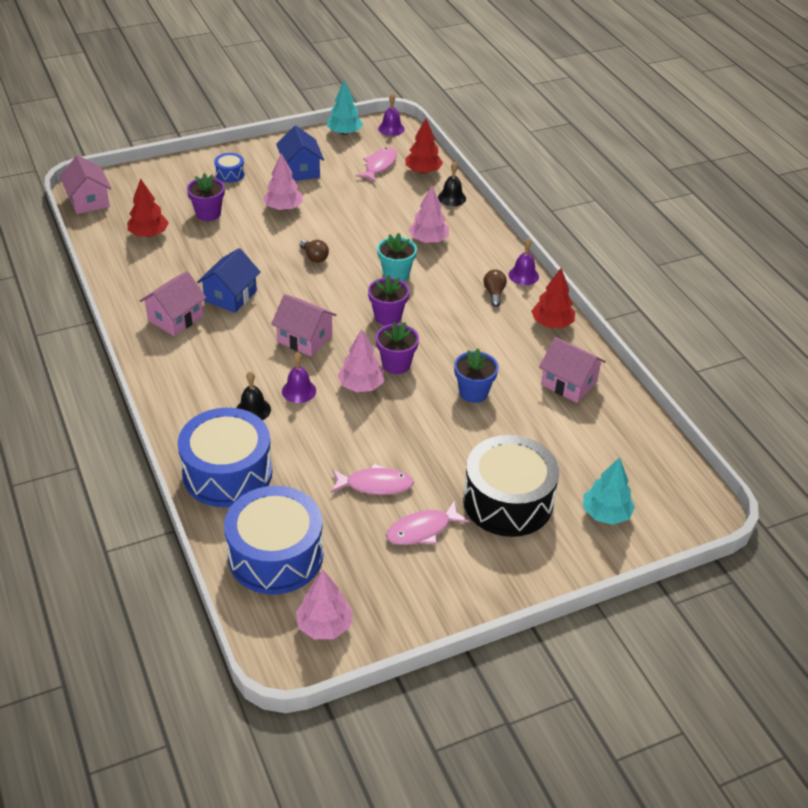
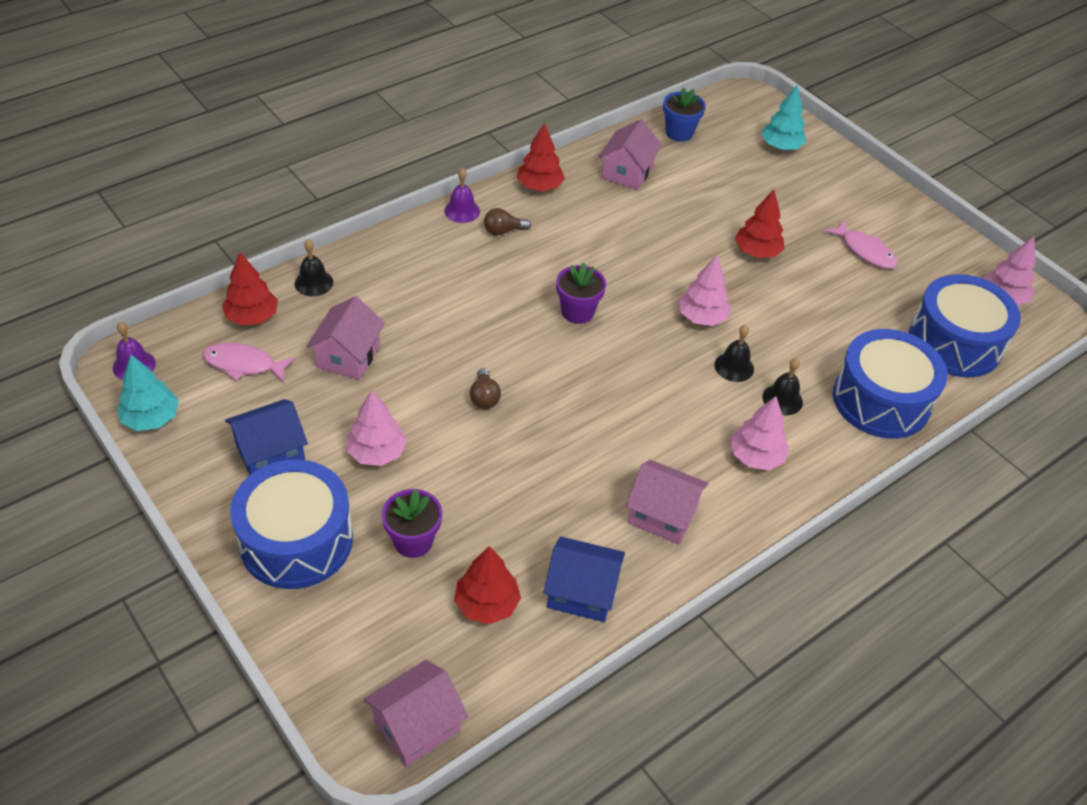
camera: 105 degrees left, 5 degrees up
(230, 174) = (296, 540): blue drum -> blue drum, size x2.31
(230, 296) = (595, 467): blue house -> blue house (581, 592)
(299, 391) = (734, 367): purple bell -> black bell
(304, 339) = (646, 377): pink house -> pink house (348, 356)
(314, 257) = (484, 397): brown light bulb -> brown light bulb turned 135 degrees clockwise
(375, 485) = (831, 288): pink fish -> none
(396, 274) = (495, 315): turquoise flower pot -> none
(396, 364) = (655, 295): purple flower pot -> none
(428, 240) = (415, 294): pink tree -> pink tree (756, 457)
(437, 445) = (757, 252): none -> red tree
(473, 392) = (671, 234): blue flower pot -> blue flower pot (679, 133)
(508, 501) = (800, 202): black drum -> none

